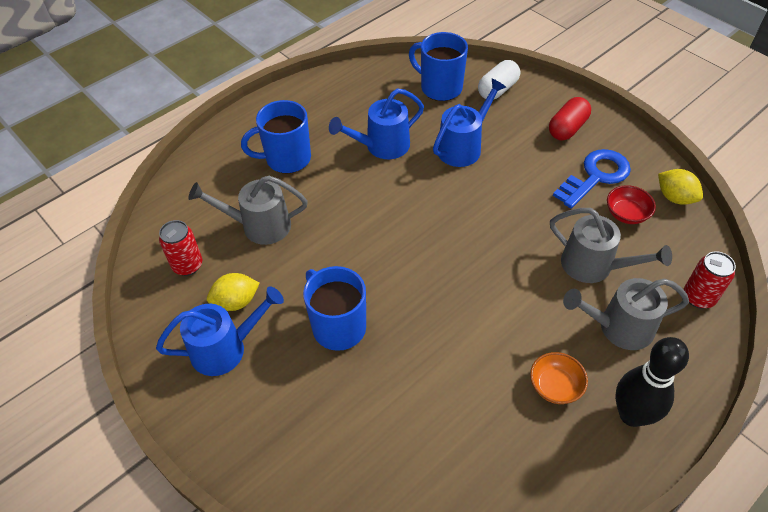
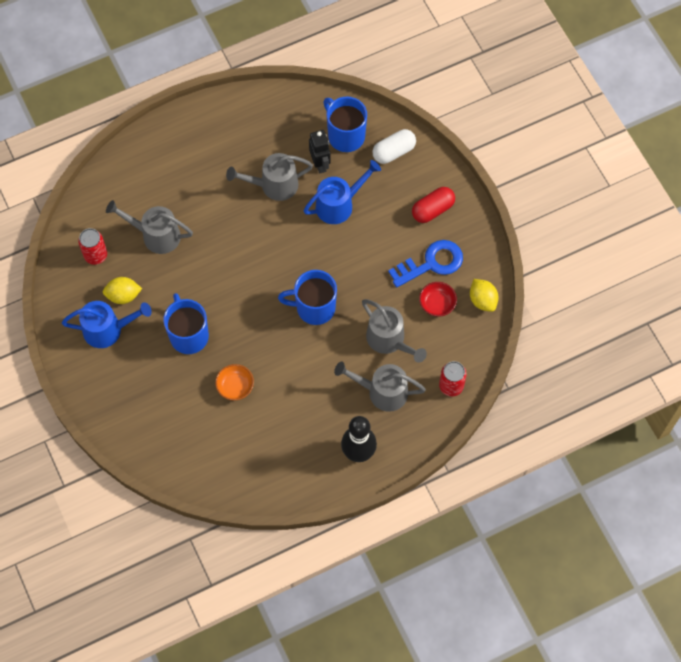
camera: 15 degrees right, 15 degrees up
(287, 159) = (194, 176): blue mug -> blue mug (314, 308)
(381, 146) = (273, 185): blue watering can -> grey watering can
(425, 117) = (320, 164): none -> black robot
(555, 386) = (318, 420): orange bowl -> orange bowl (235, 386)

